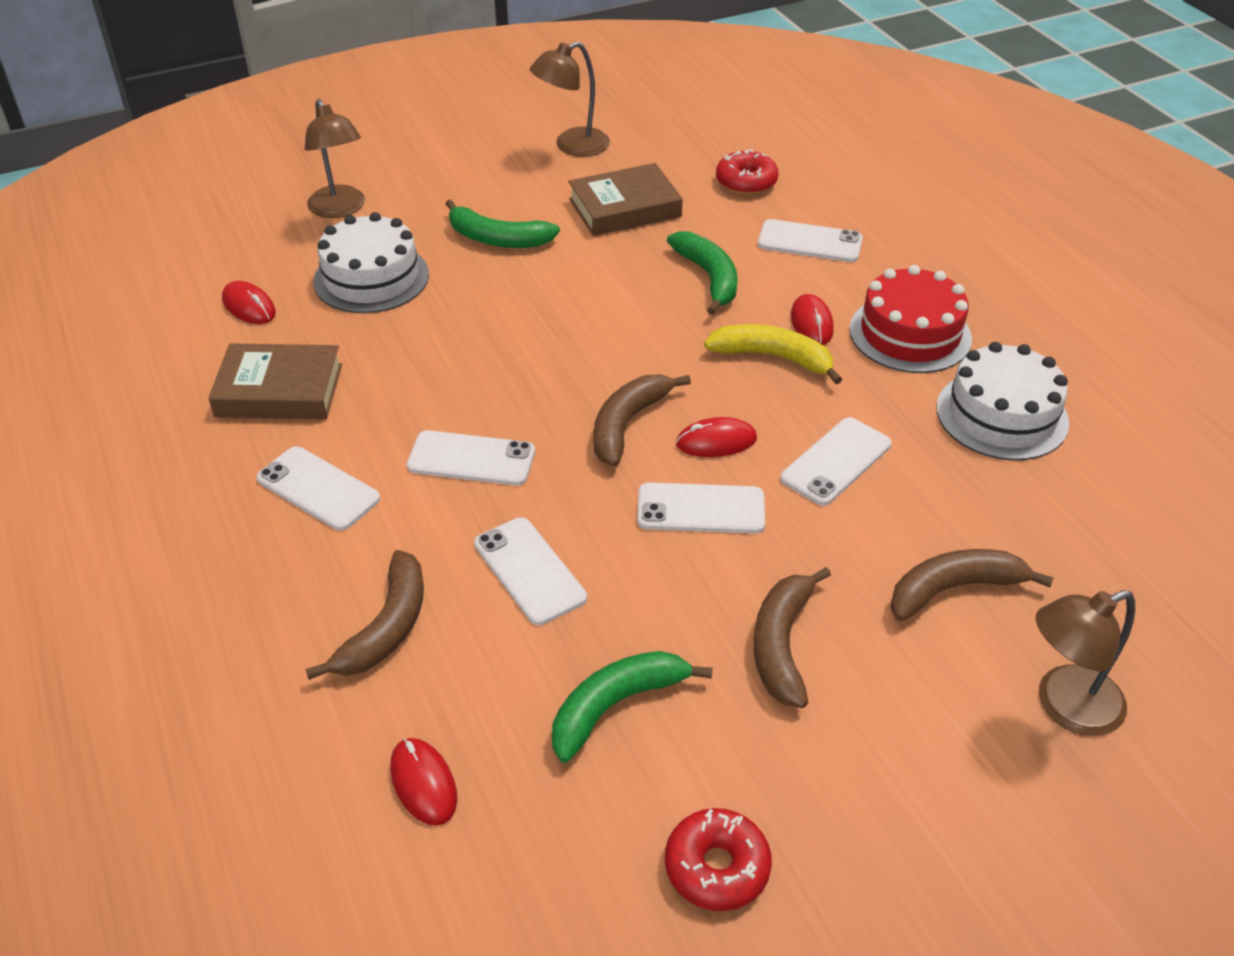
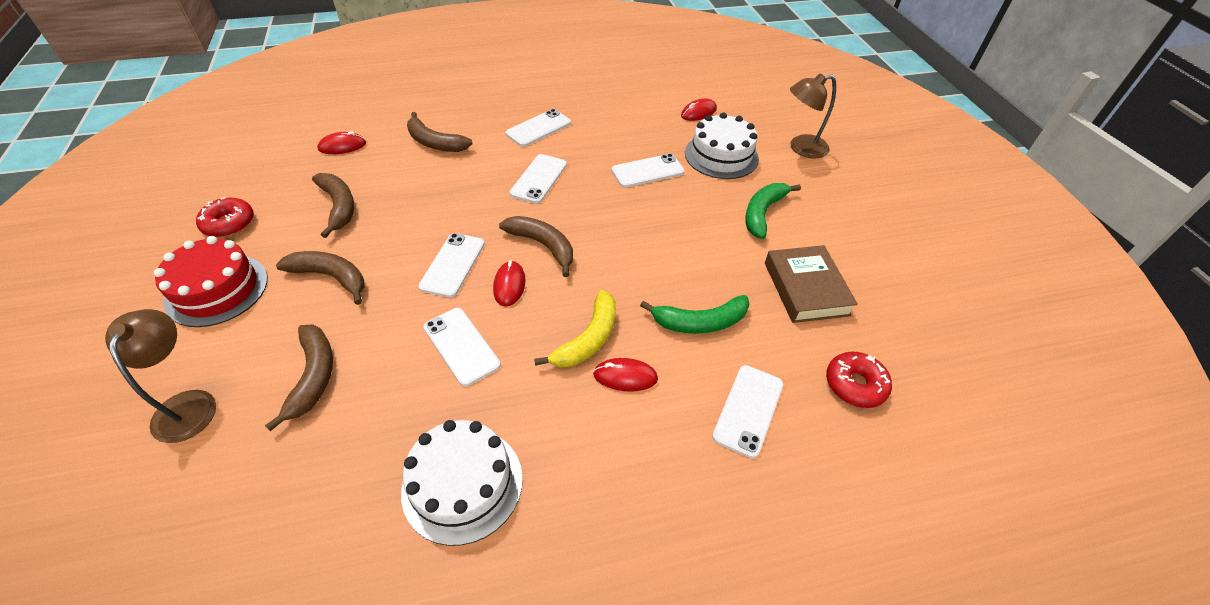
camera: 100 degrees right, 5 degrees up
(279, 390) = (620, 120): brown book -> none
(529, 571) = (443, 190): white phone -> white phone (647, 171)
(572, 146) = (904, 271): brown lamp -> none
(615, 706) = (339, 206): green banana -> brown banana
(910, 334) = (593, 449): red cake -> red cake (217, 290)

